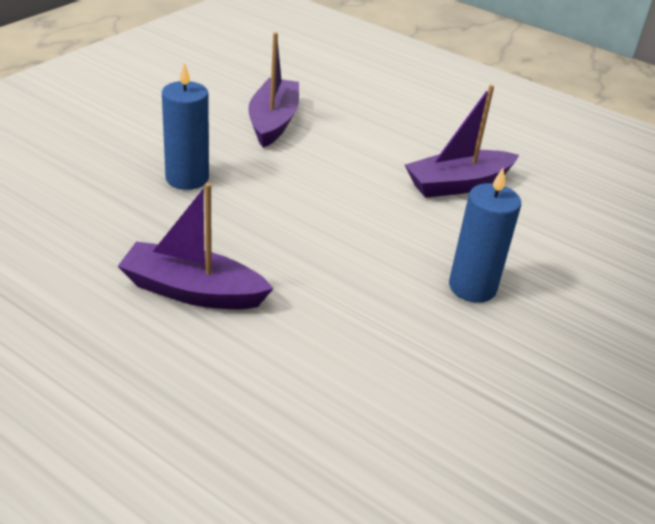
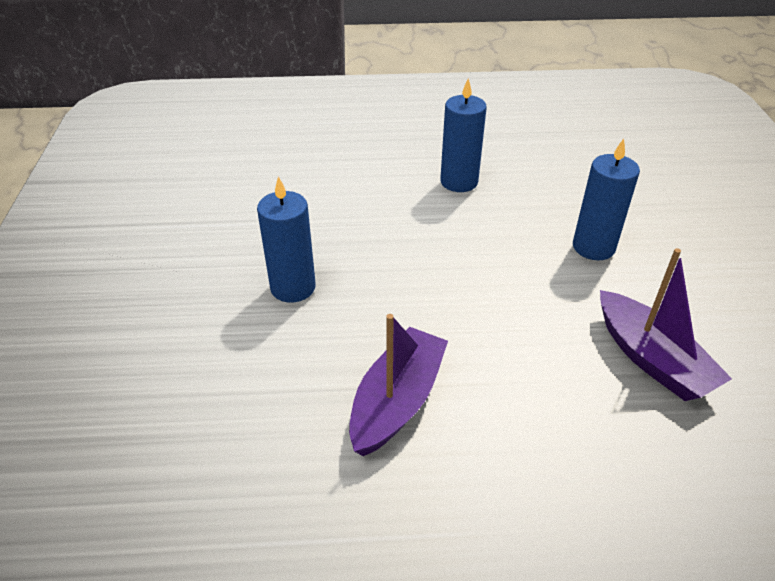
camera: 145 degrees right, 5 degrees up
(193, 291) = (459, 182): purple boat -> blue candle

